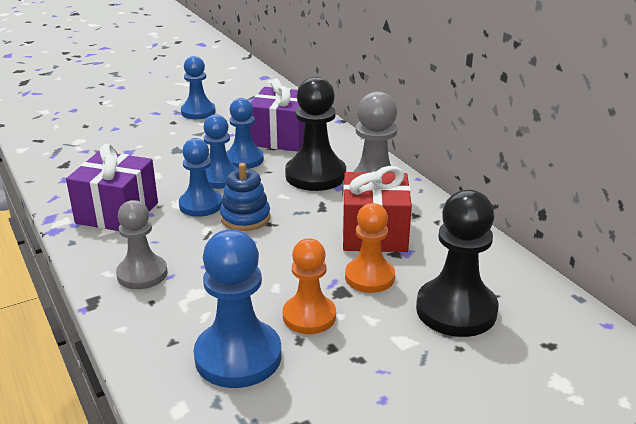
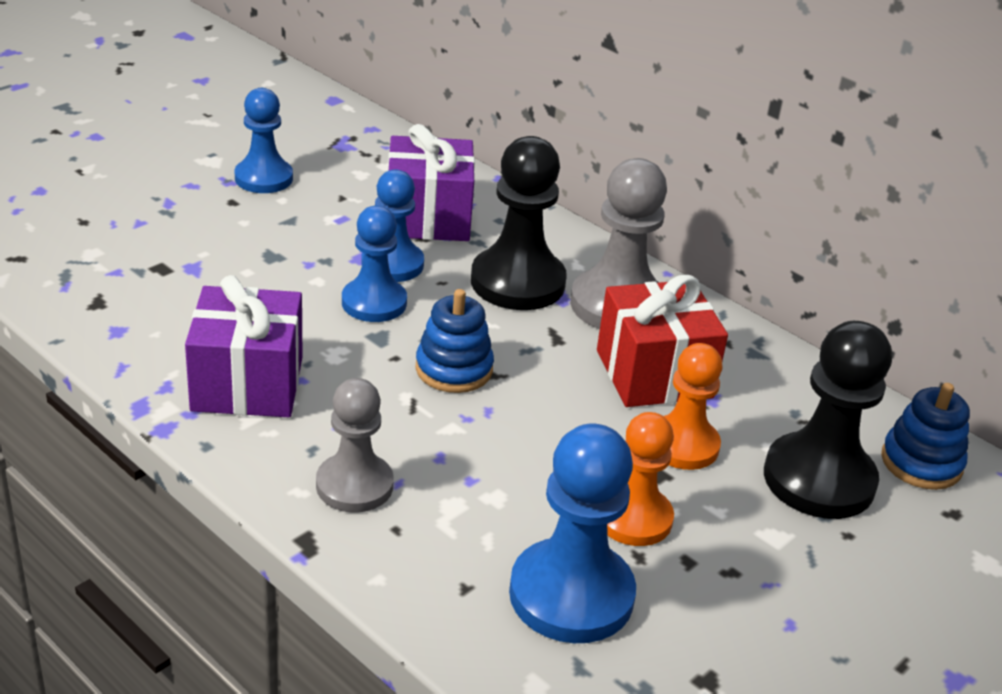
camera: 20 degrees left, 5 degrees up
(201, 205) = (372, 354): blue pawn -> none
(541, 309) = (921, 462): none -> blue stacking toy

